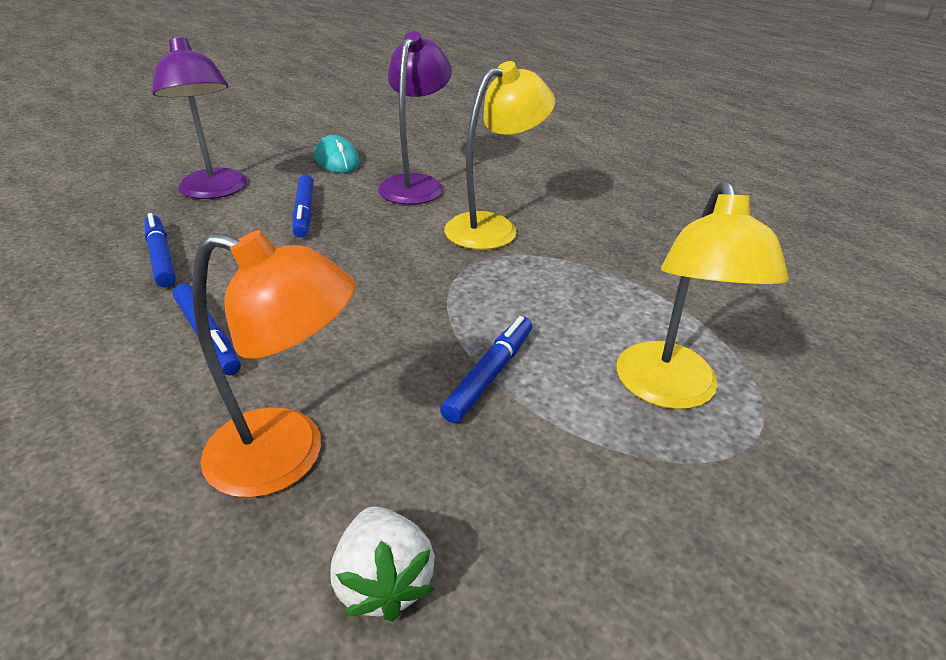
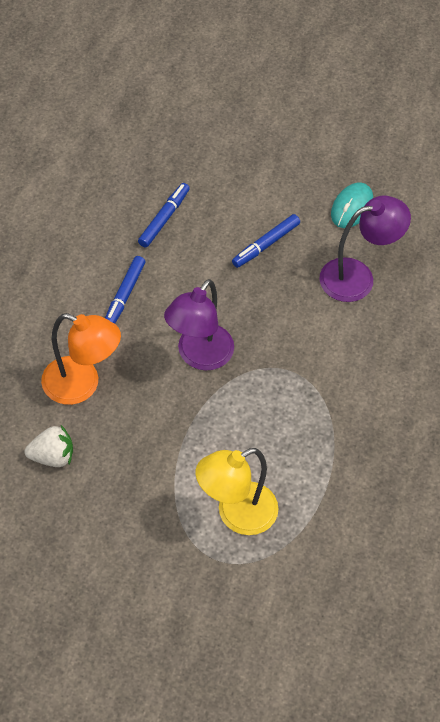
camera: 55 degrees right, 20 degrees up
(215, 191) = (249, 179): purple lamp -> purple lamp (199, 356)
(288, 456) = (81, 385): orange lamp -> orange lamp turned 45 degrees counterclockwise
(383, 581) = (52, 456): white strawberry -> white strawberry turned 135 degrees counterclockwise
(489, 374) = (188, 430): blue marker -> none
(493, 227) = (336, 355): yellow lamp -> none

